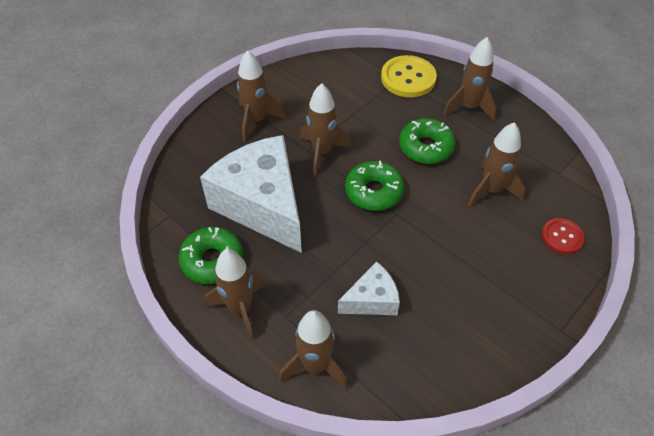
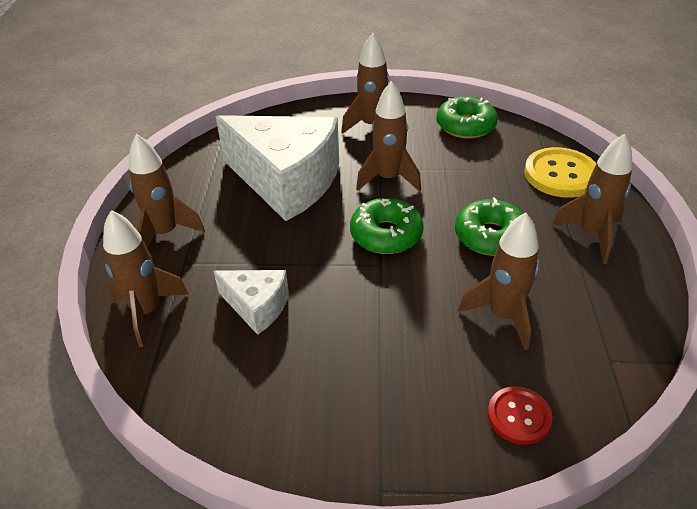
camera: 50 degrees right, 10 degrees down
(212, 260) = (198, 190): green donut -> green donut (465, 126)
(262, 205) = (286, 181): white cheese -> white cheese turned 105 degrees clockwise

